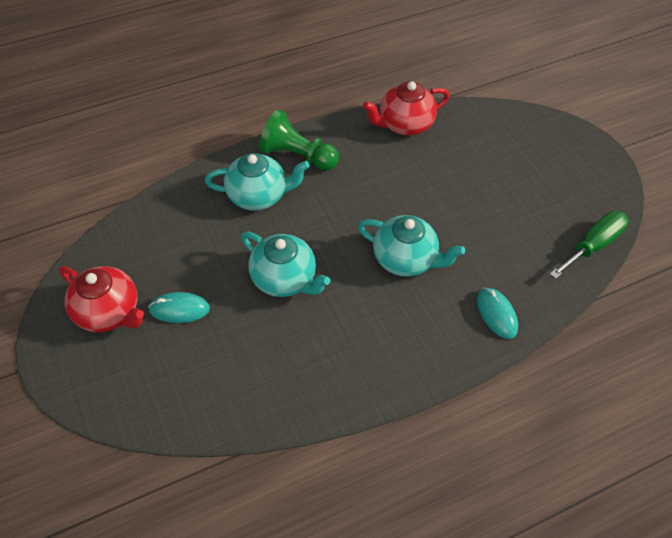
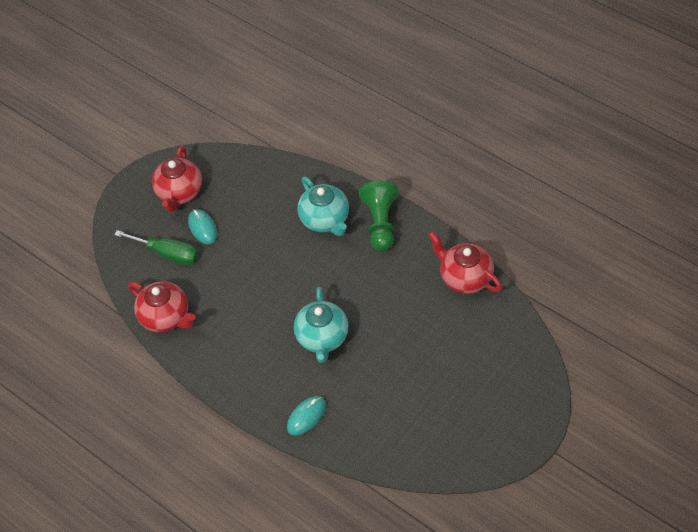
camera: 70 degrees right, 0 degrees up
(279, 400) = (166, 317): none -> red teapot
(285, 279) = (261, 273): turquoise teapot -> none
(593, 245) = (416, 462): green screwdriver -> green screwdriver (167, 253)

